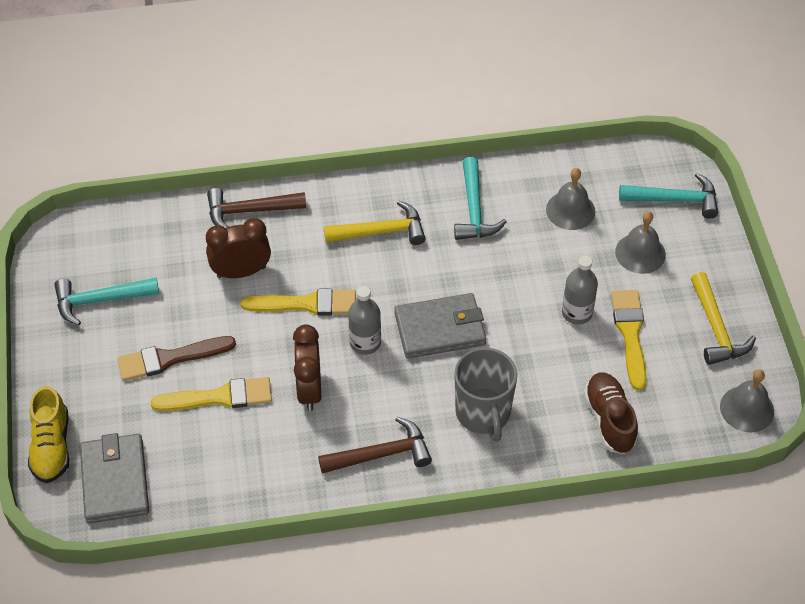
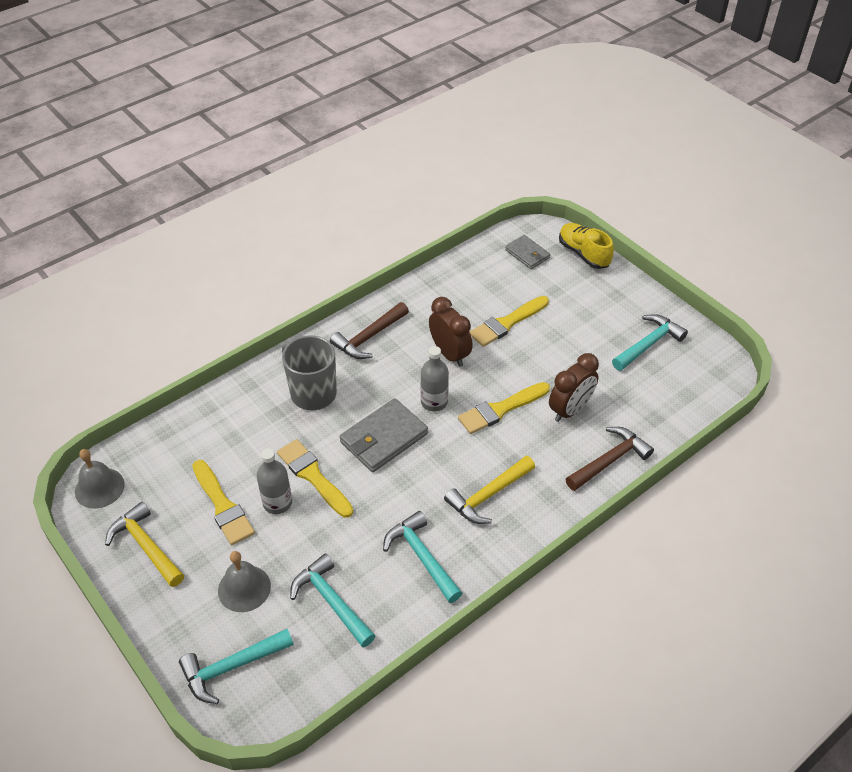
camera: 150 degrees right, 5 degrees down
(115, 481) = (527, 254): grey wallet -> grey wallet, size x0.61
(170, 358) = (562, 331): brown brush -> none
(530, 323) = (313, 476): none -> yellow brush
(570, 210) = (332, 601): grey bell -> turquoise hammer
(609, 420) = (212, 430): brown shoe -> none

